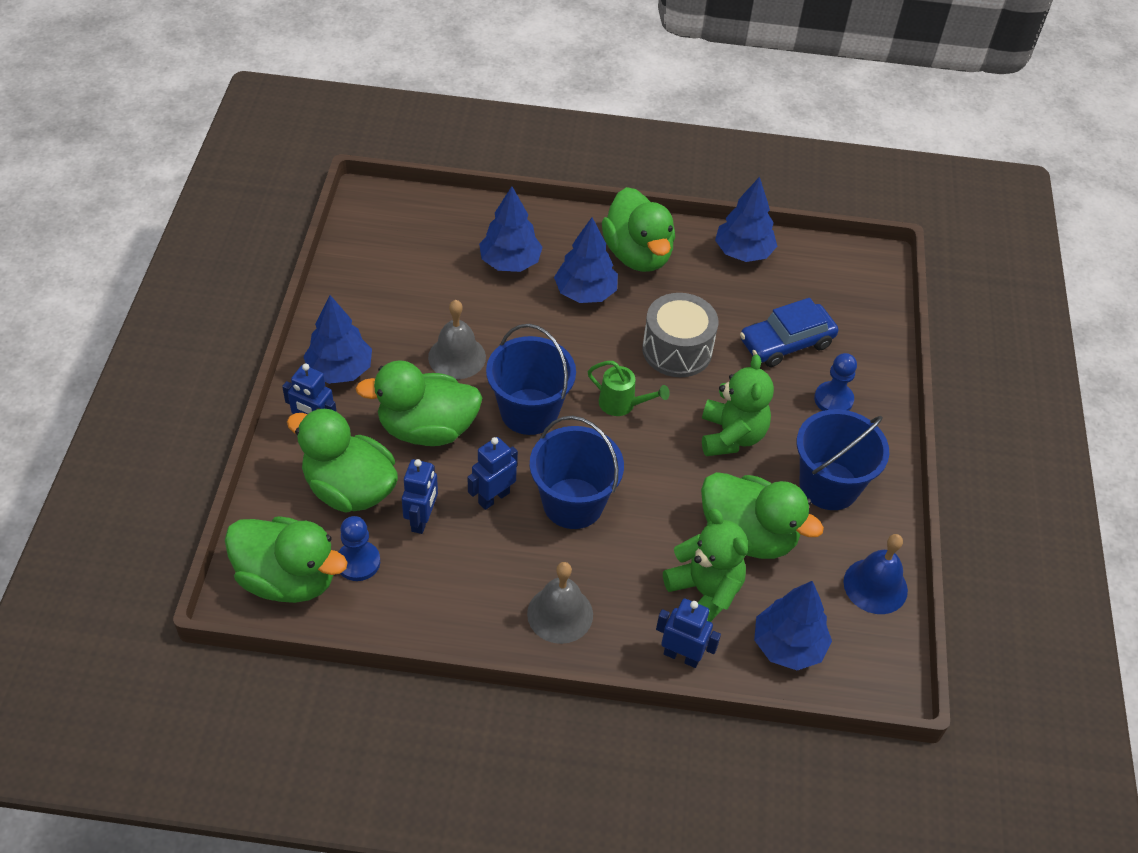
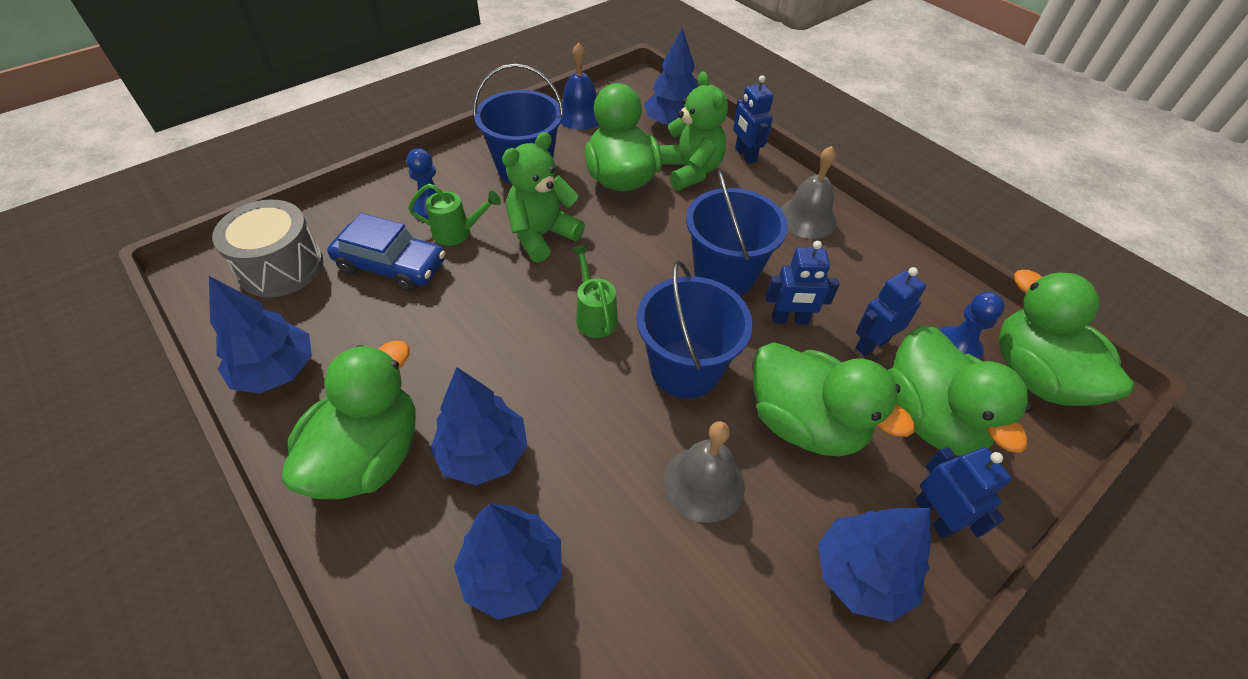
camera: 135 degrees left, 0 degrees up
(677, 350) = (484, 325): grey drum -> grey drum (281, 267)
(705, 592) = (690, 171): green teddy bear -> green teddy bear turned 150 degrees clockwise
(786, 394) = (457, 233): none -> green watering can

